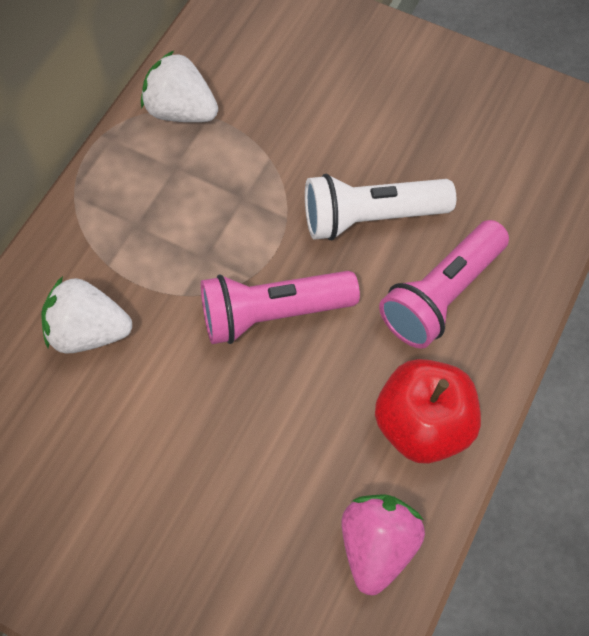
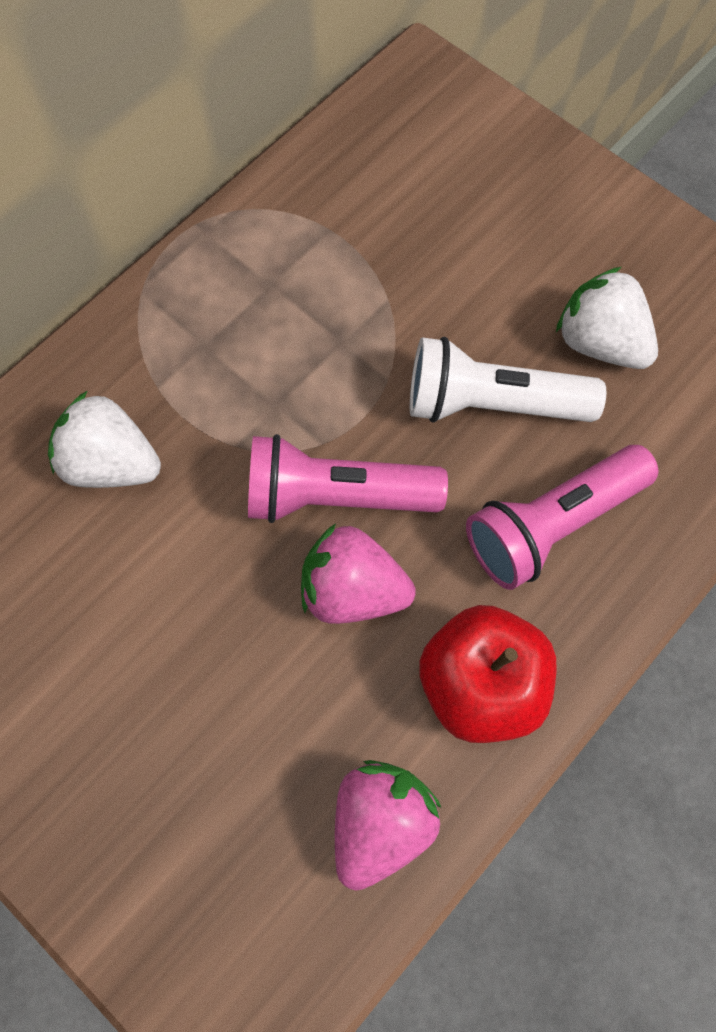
camera: 15 degrees right, 5 degrees up
(181, 111) = (297, 215): white strawberry -> white strawberry (600, 342)
(306, 380) = (353, 590): none -> pink strawberry

